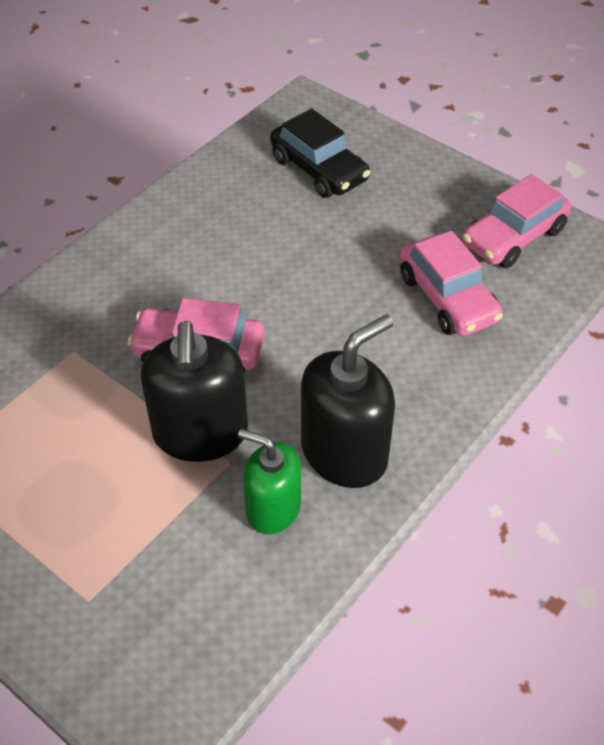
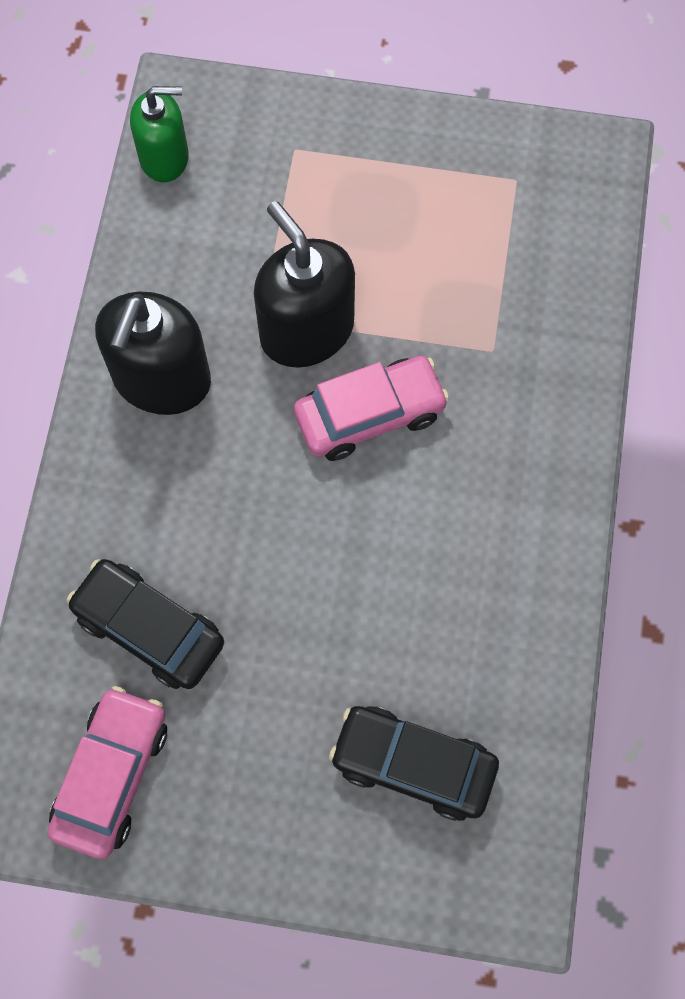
camera: 150 degrees right, 20 degrees up
(273, 508) = (195, 295): green soap dispenser -> green soap dispenser (164, 157)
(447, 298) = (149, 629): pink car -> black car

